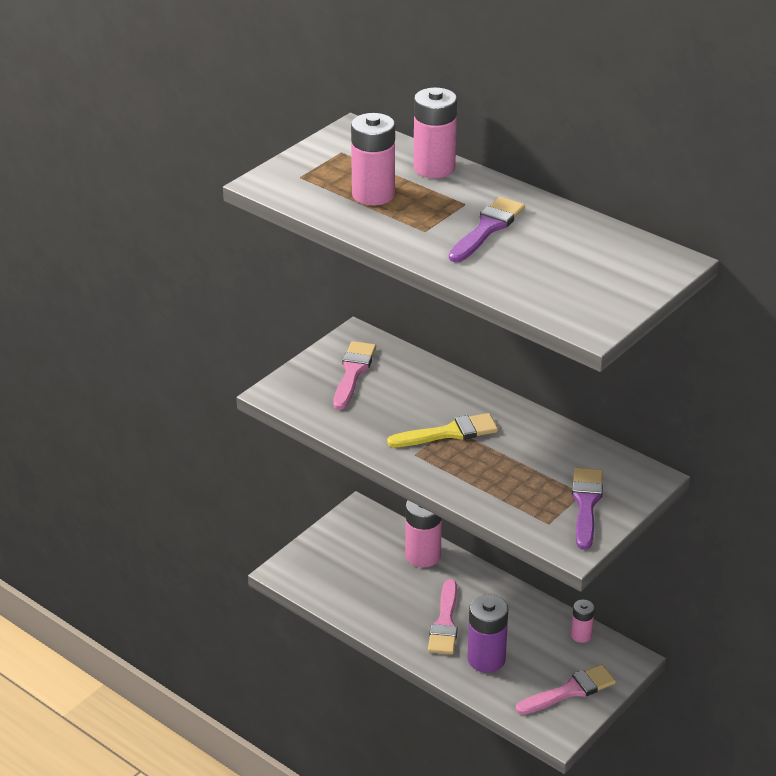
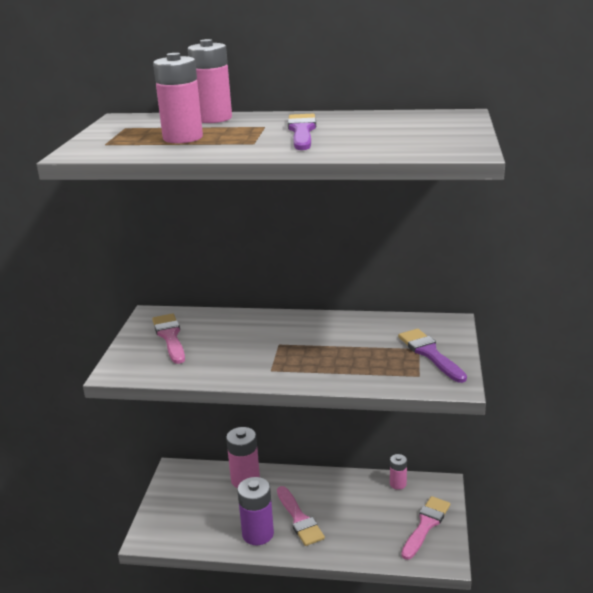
camera: 30 degrees left, 10 degrees down
(449, 433) = (282, 347): yellow brush -> none
(486, 659) = (350, 531): purple battery -> purple battery (258, 534)

